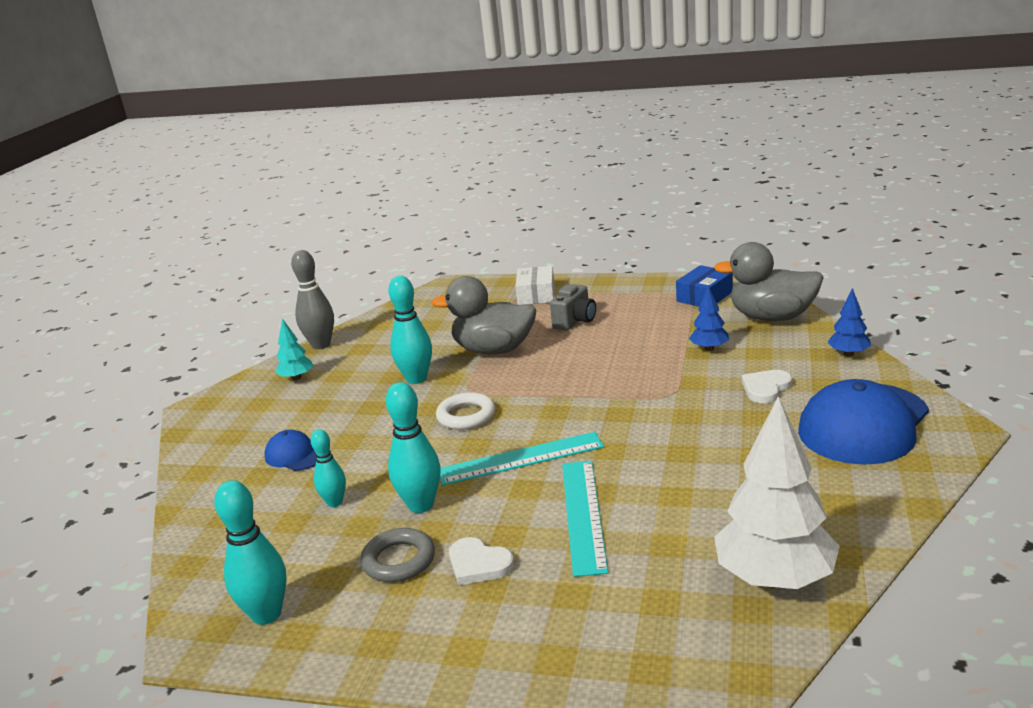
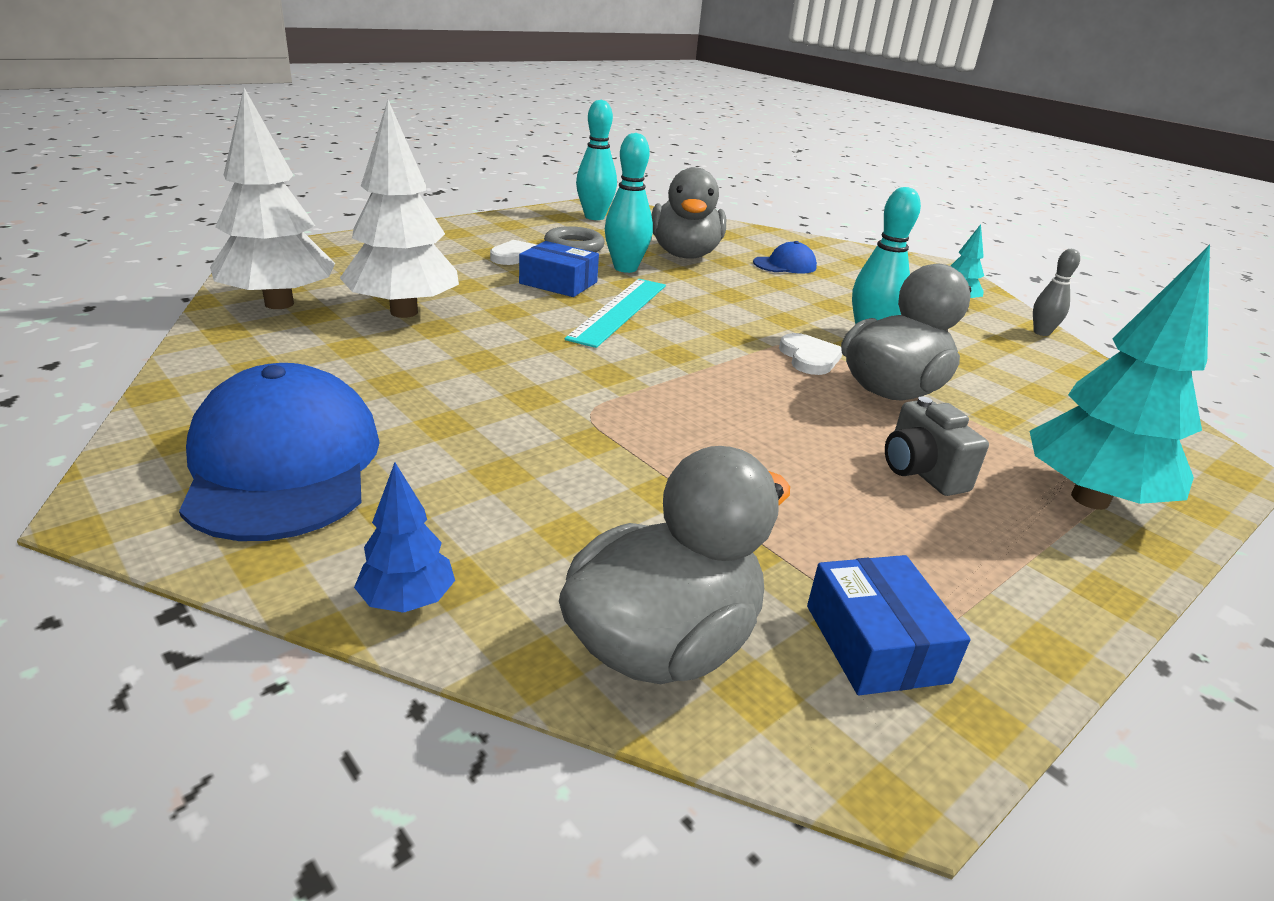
camera: 120 degrees right, 5 degrees up
(321, 345) = (1041, 332): grey bowling pin -> grey bowling pin, size x0.62
(334, 502) = (685, 255): turquoise bowling pin -> grey duck
(466, 416) = (741, 323): white ring -> none
(508, 509) = (558, 283): none -> blue box
(536, 295) = (1090, 499): white box -> turquoise tree
(583, 515) = (494, 295): turquoise ruler -> none
(680, 522) = (404, 312): none -> white tree
(709, 348) = (656, 506): blue tree -> none
(766, 388) = (479, 468): white heart -> white heart (809, 358)

